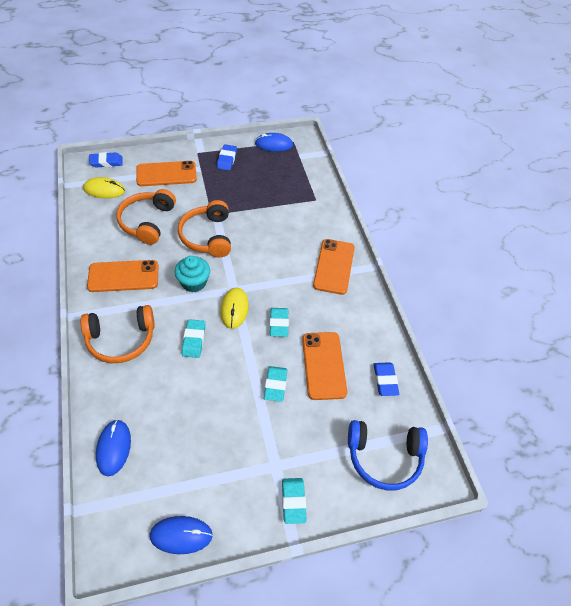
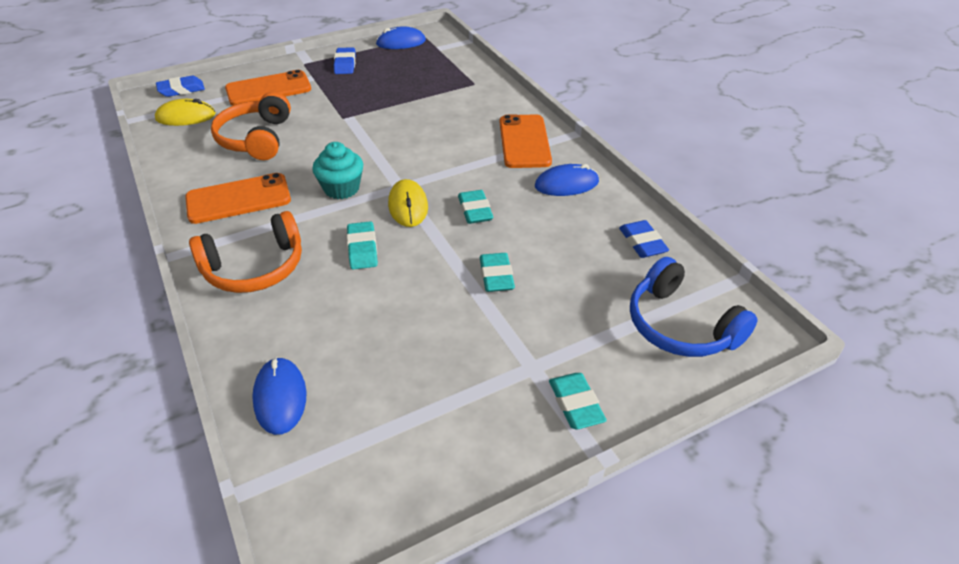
camera: 10 degrees left, 10 degrees down
(181, 535) = (422, 486): blue mouse -> blue mouse (566, 184)
(207, 236) = (344, 140): orange headphones -> none
(324, 365) = (554, 242): orange phone -> none
(384, 457) = (680, 325): blue headphones -> blue headphones turned 60 degrees clockwise

